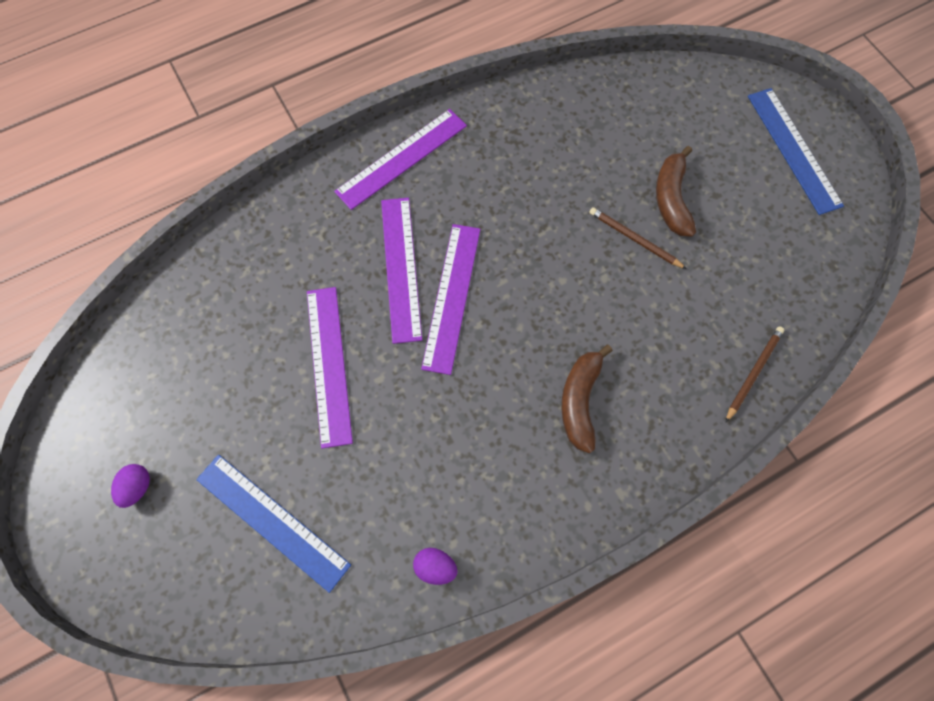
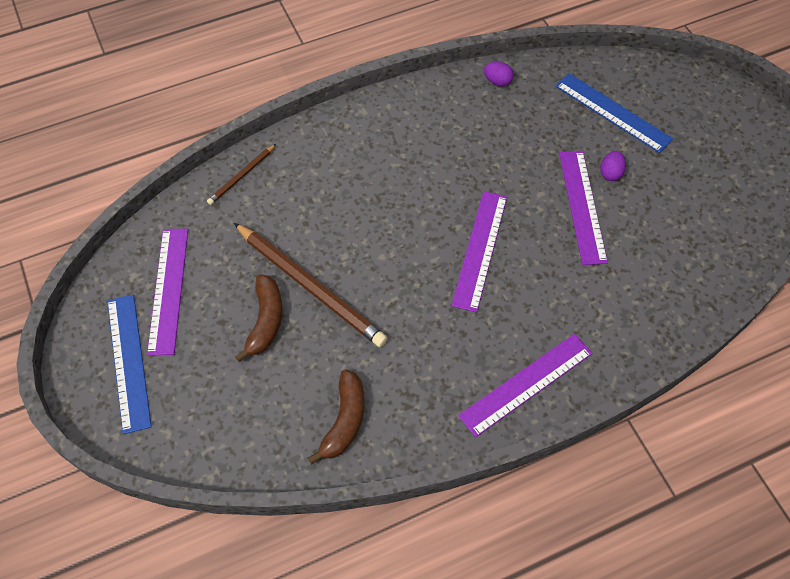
camera: 175 degrees left, 10 degrees down
(137, 487) = (715, 138): purple egg -> purple egg (610, 173)
(400, 268) = (525, 277): purple ruler -> purple ruler (169, 289)
(580, 401) = (382, 167): brown banana -> brown banana (344, 420)
(634, 239) = (310, 286): brown pencil -> brown pencil, size x2.02

